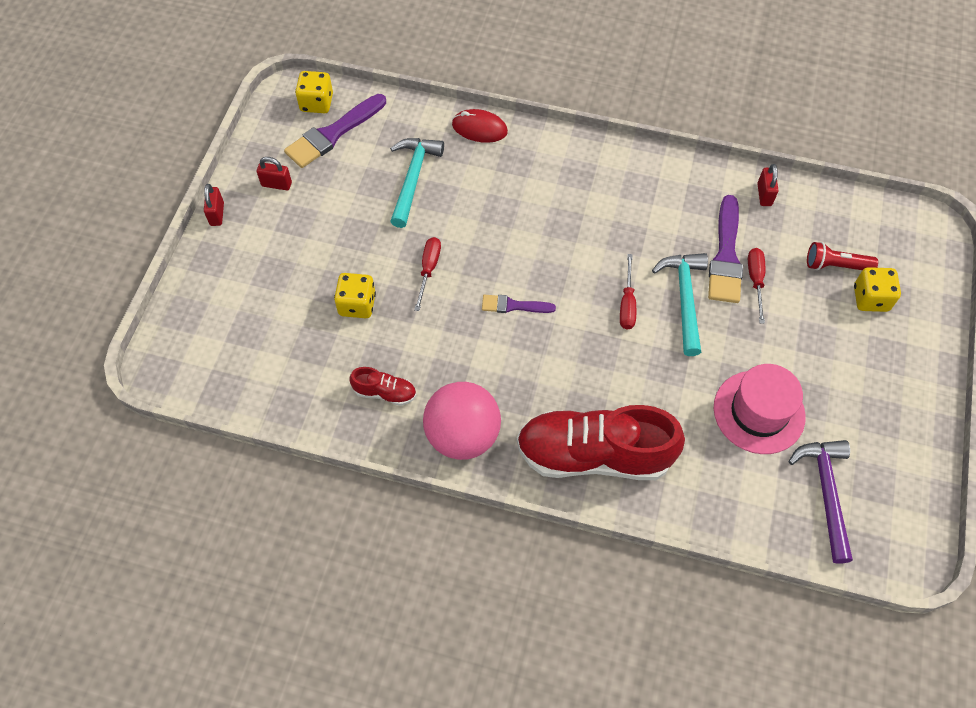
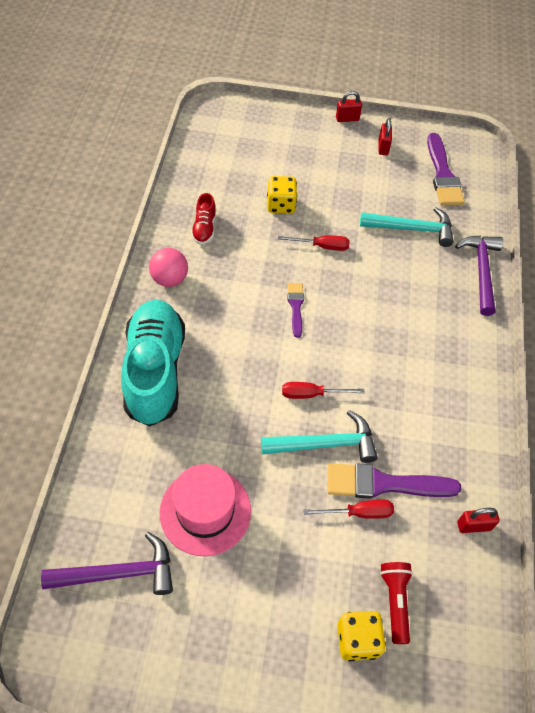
camera: 80 degrees right, 5 degrees down
(316, 103) = (471, 162): yellow dice -> none
(333, 134) = (443, 174): purple brush -> purple brush turned 135 degrees counterclockwise
(462, 435) = (170, 279): pink ball -> pink ball, size x0.62
(479, 128) = (481, 271): red mouse -> purple hammer
(594, 455) = (155, 371): red shoe -> turquoise shoe

